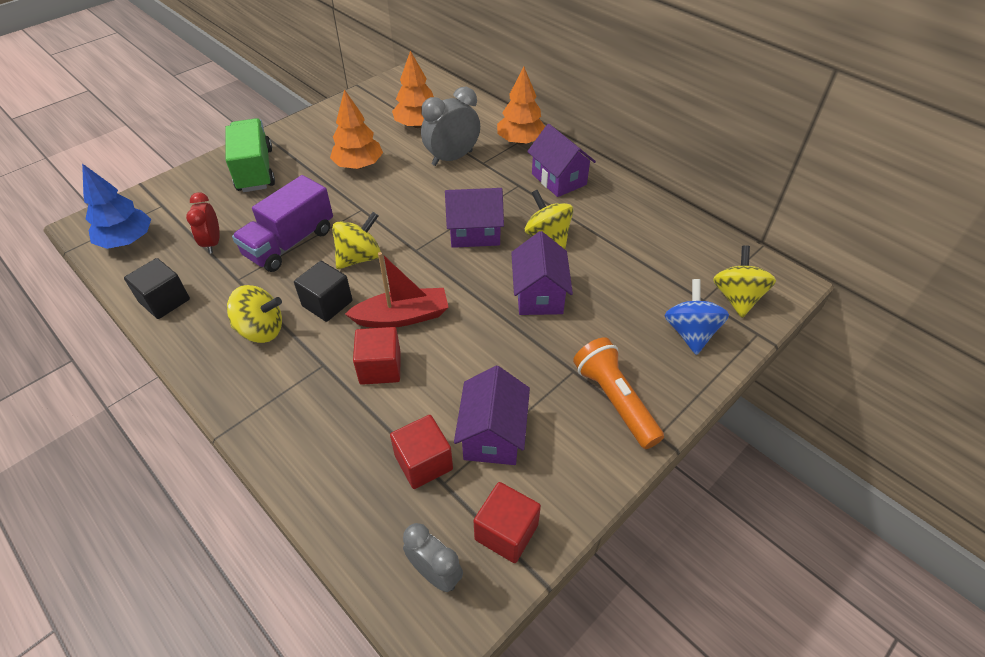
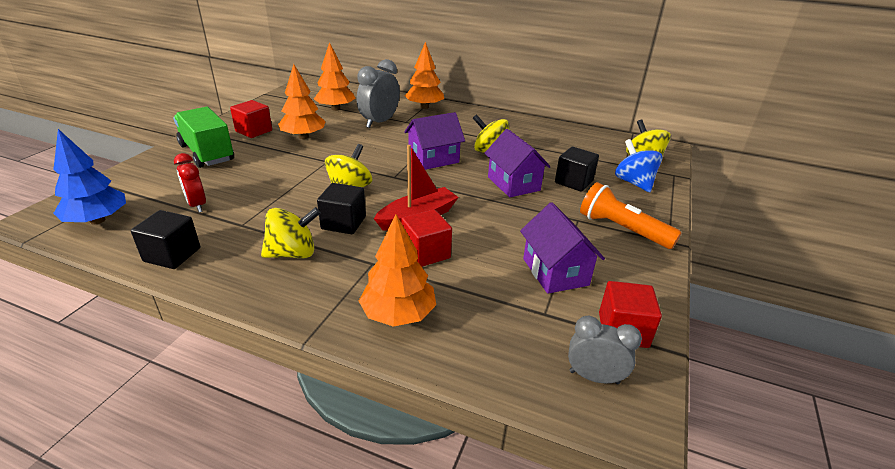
camera: 25 degrees left, 15 degrees down
(290, 243) = (277, 192): purple truck -> none
(309, 435) = (398, 314): none -> orange tree
(423, 462) = (517, 304): red cube -> red cube (254, 131)
(558, 179) = (470, 122): purple house -> none
(614, 311) = (573, 182): none -> black cube

